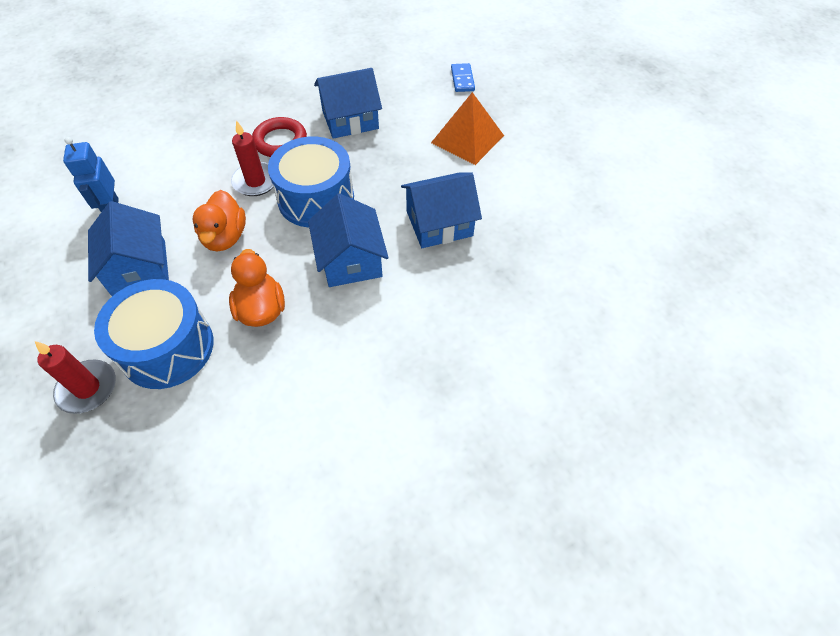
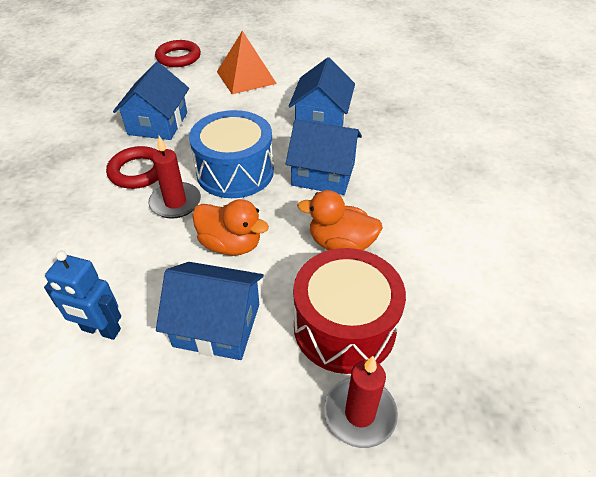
camera: 60 degrees left, 10 degrees down
(167, 348) = (344, 326): blue drum -> red drum
(462, 79) = (178, 57): blue domino -> red ring

